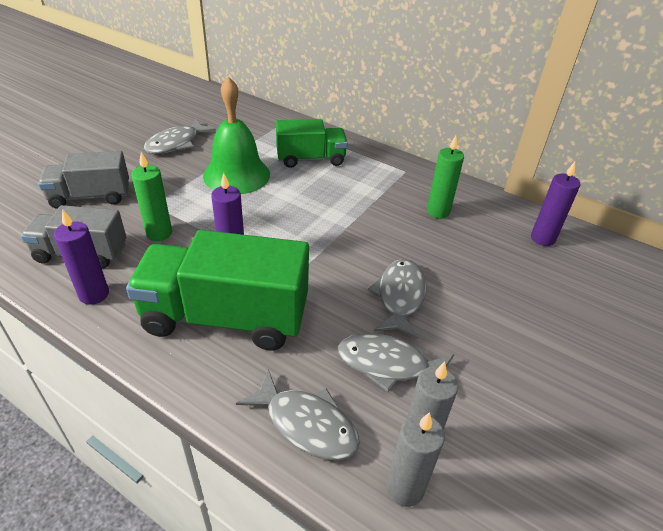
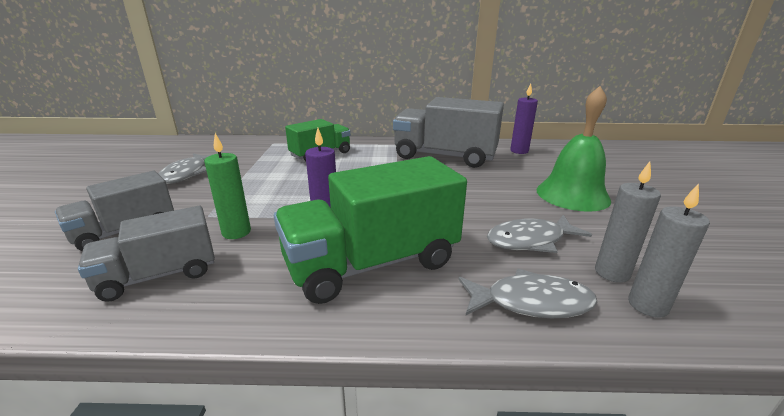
camera: 30 degrees left, 15 degrees down
(94, 294) = (211, 301): purple candle -> none
(236, 175) = (269, 177): green bell -> green bell (572, 194)
(400, 297) = (483, 203): grey fish -> none
(438, 212) = (444, 156): green candle -> grey truck

